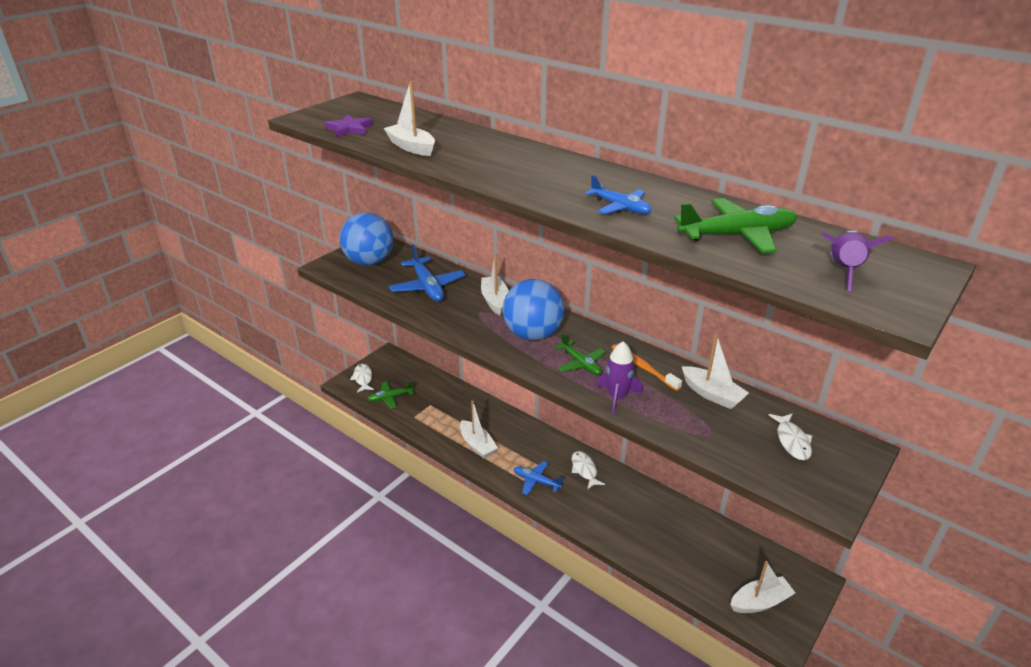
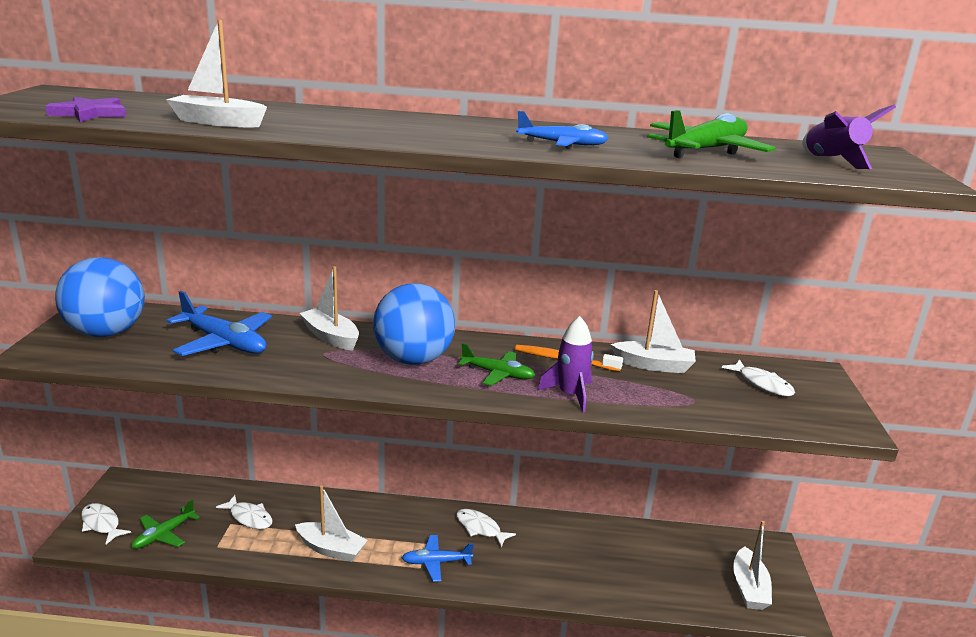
camera: 35 degrees left, 10 degrees down
(443, 405) = (249, 517): none -> white fish
(760, 602) = (749, 588): white boat -> white boat turned 150 degrees clockwise

